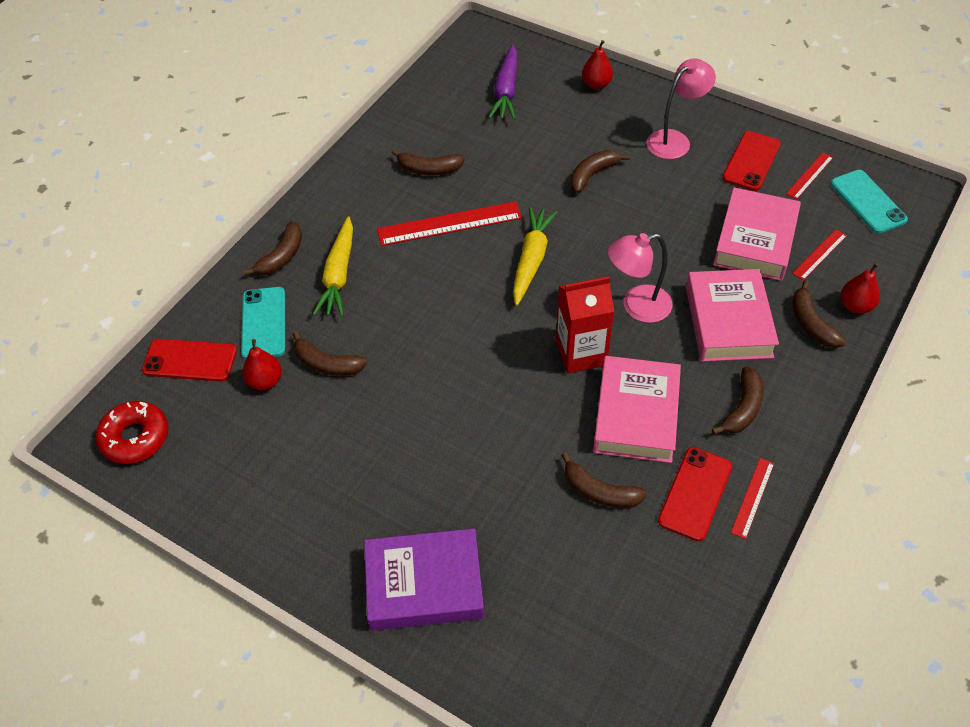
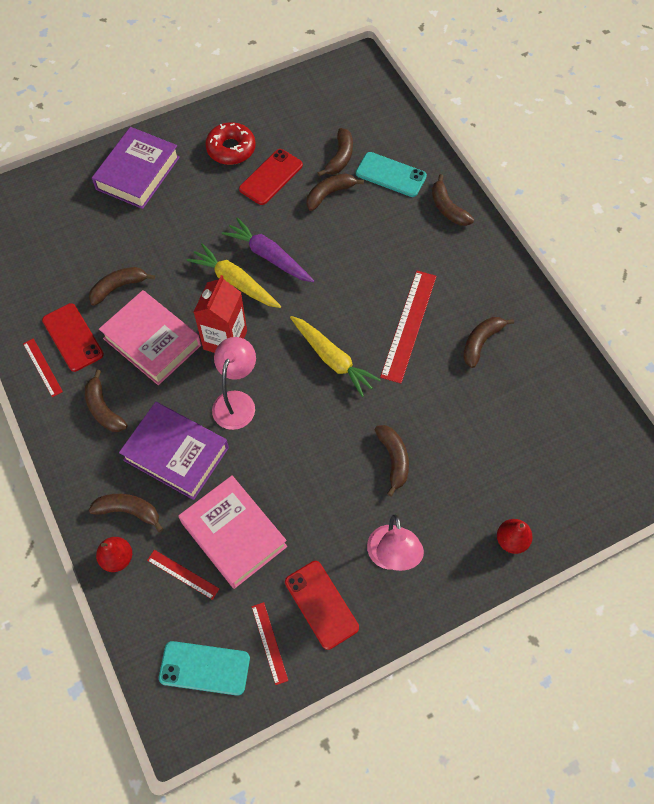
camera: 120 degrees right, 10 degrees up
(135, 437) = (345, 84): red donut -> red donut (231, 149)
(190, 360) = (387, 127): red phone -> red phone (271, 177)
(265, 381) = (340, 157): red pear -> brown banana
(338, 275) = (405, 233): yellow carrot -> yellow carrot (235, 282)
(506, 90) = (549, 456): purple carrot -> purple carrot (269, 256)
(728, 321) = (176, 453): pink book -> purple book
(819, 254) = (183, 574): red ruler -> red ruler turned 45 degrees counterclockwise

